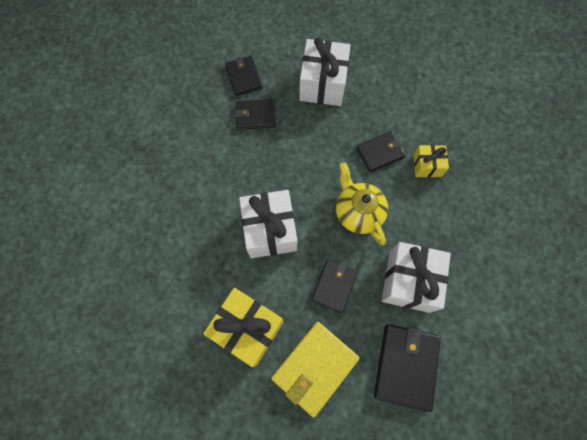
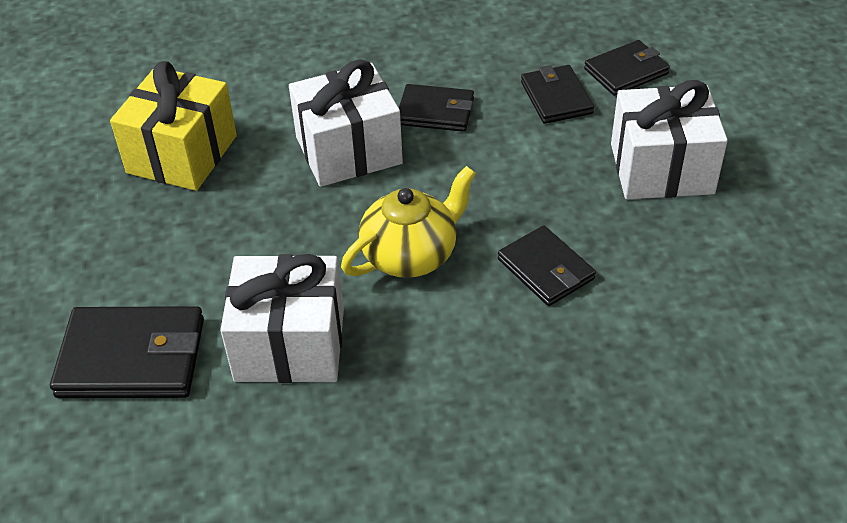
camera: 80 degrees right, 25 degrees down
(315, 368) = (124, 239): yellow wallet -> none
(334, 286) = (265, 242): black wallet -> black wallet (435, 111)
(427, 166) = (543, 346): yellow gift -> none

